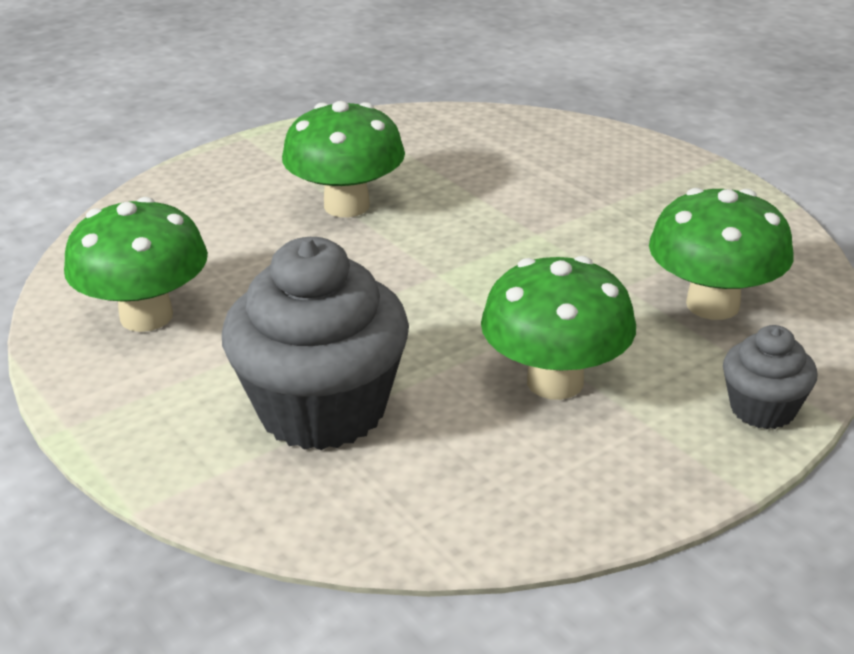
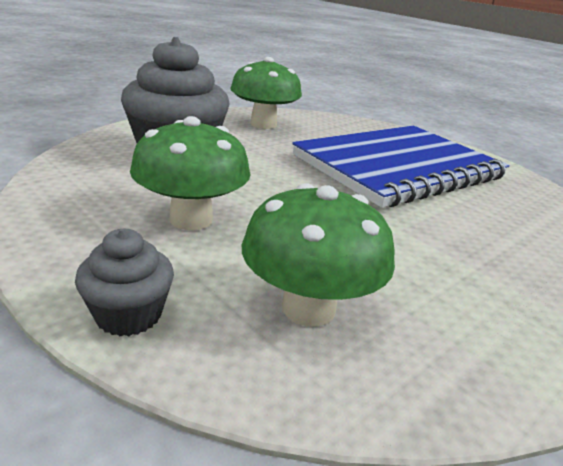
camera: 80 degrees right, 5 degrees down
(347, 206) = (398, 167): green mushroom -> blue notebook

